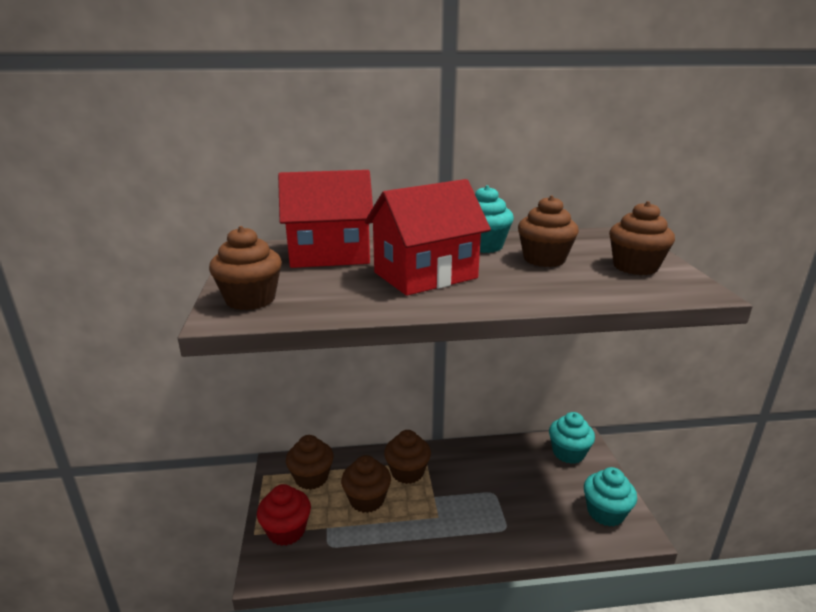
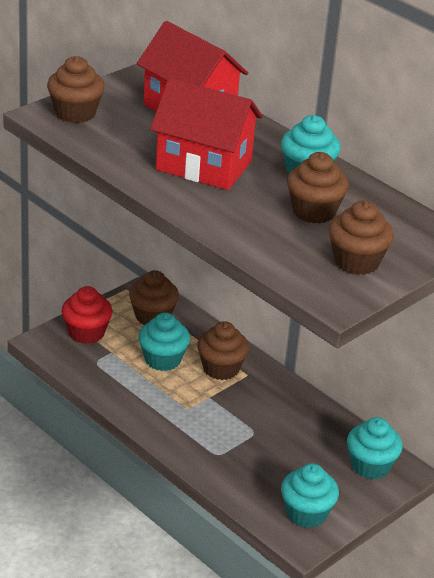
camera: 50 degrees right, 10 degrees up
(367, 500) = (162, 359): brown cupcake -> turquoise cupcake

